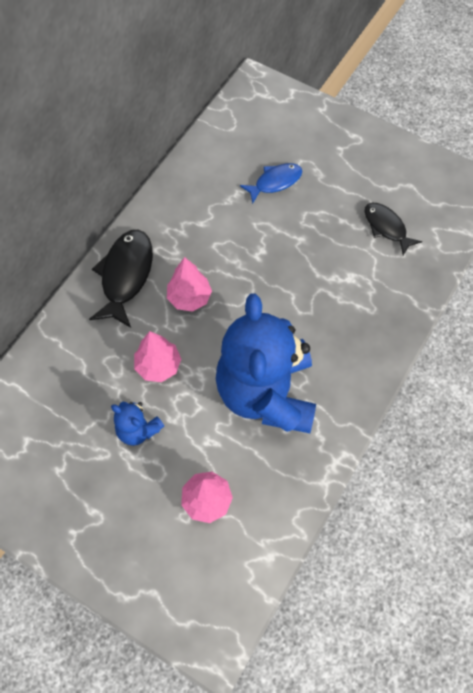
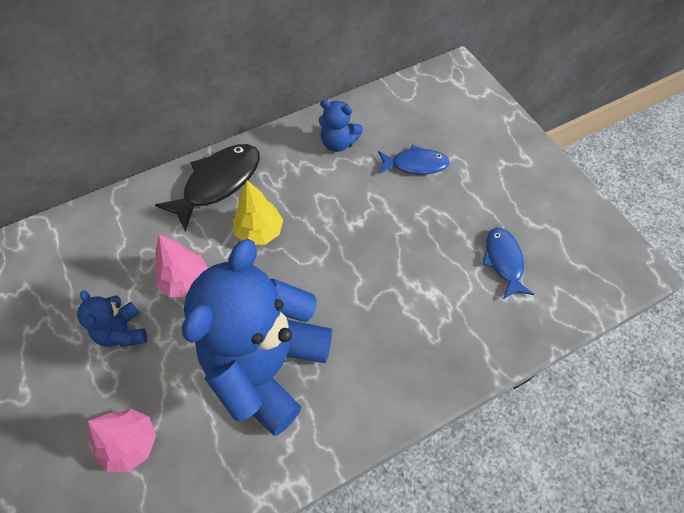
camera: 30 degrees right, 5 degrees down
(189, 298) = (260, 232): pink tree -> yellow tree
(201, 193) = (338, 143): none -> blue teddy bear
(386, 227) = (504, 261): black fish -> blue fish

